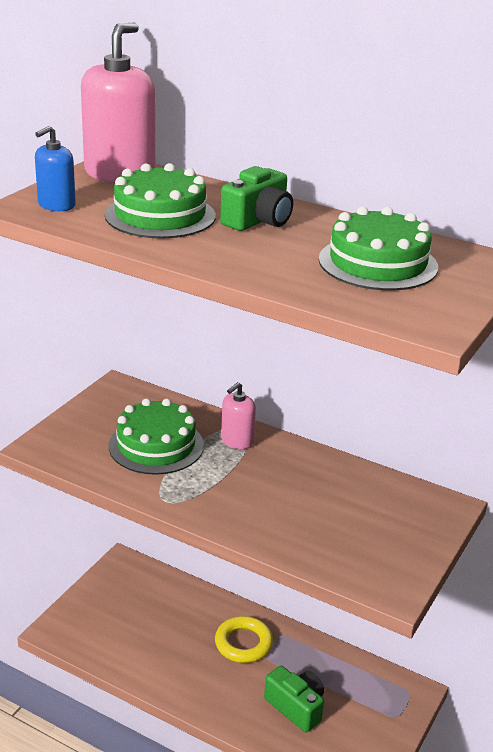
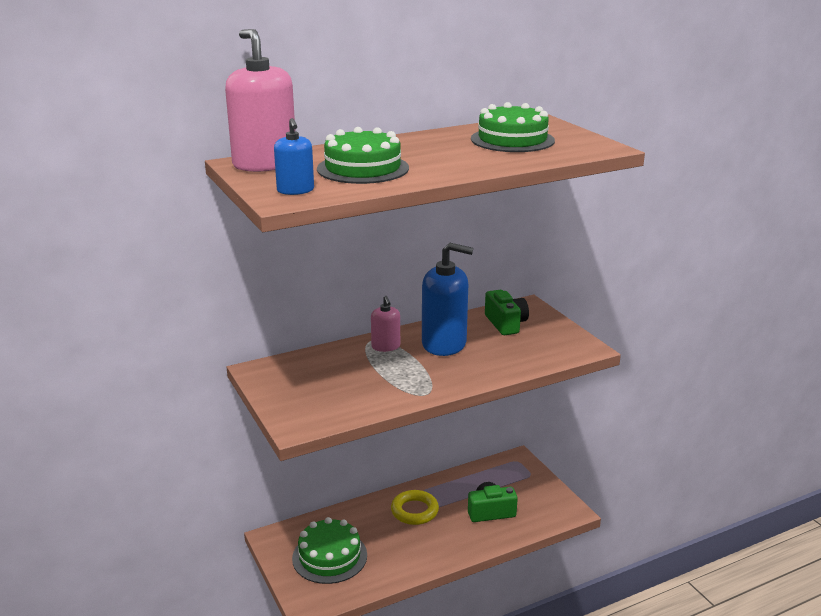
camera: 55 degrees left, 5 degrees down
(156, 445) = (355, 378): green cake -> green cake (329, 556)
(258, 220) = (410, 149): green camera -> green camera (506, 324)
(283, 476) = (444, 344): none -> blue soap dispenser

